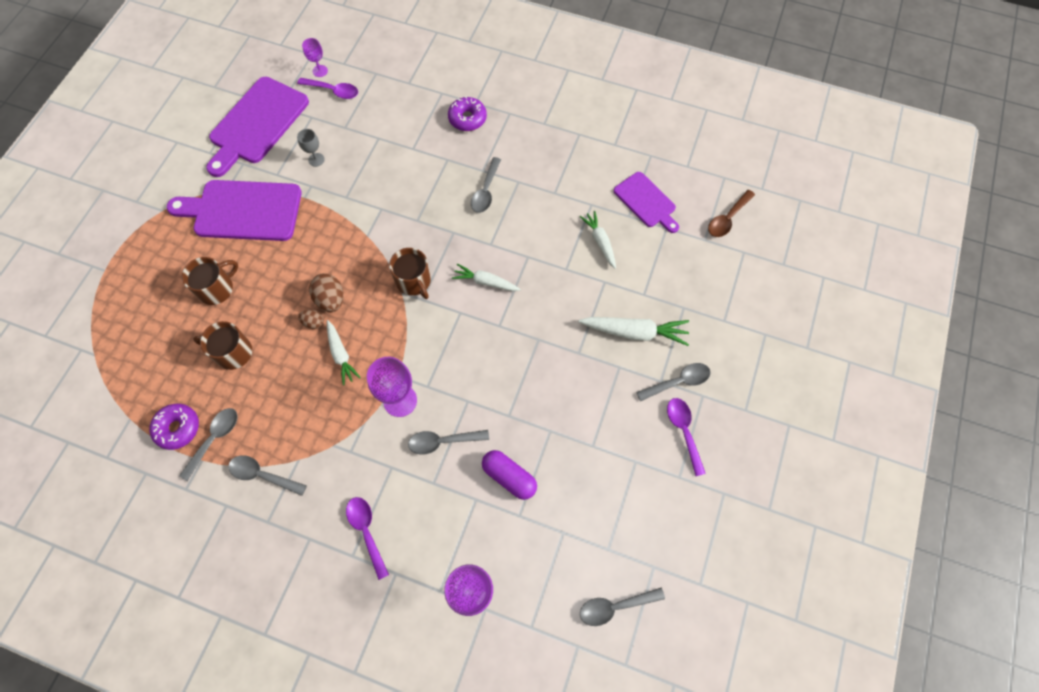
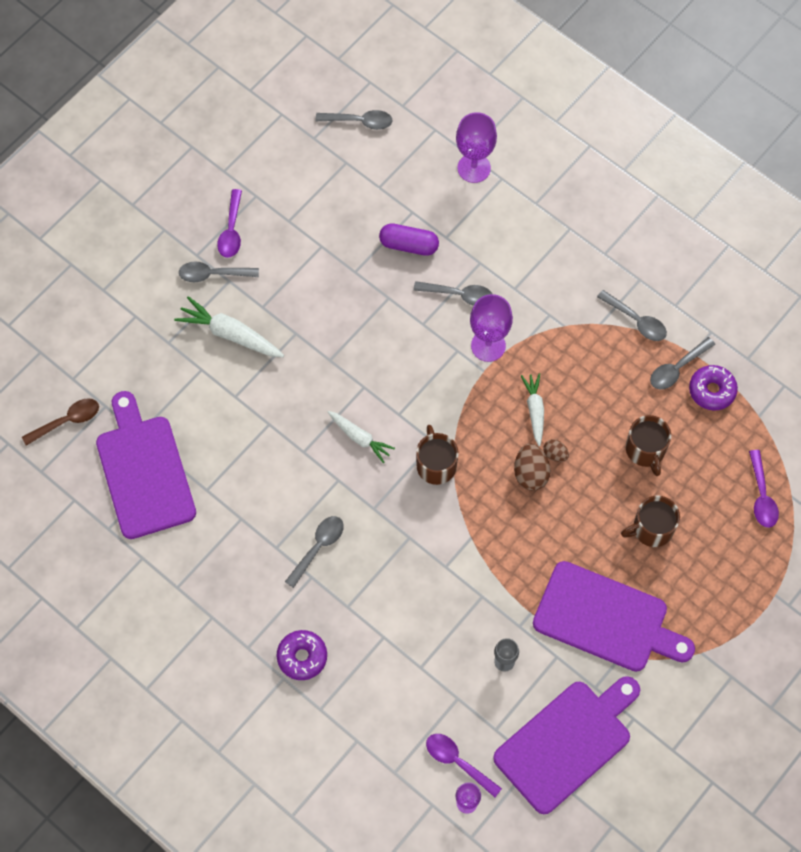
camera: 160 degrees left, 0 degrees up
(233, 352) = (645, 450): brown mug -> brown mug turned 45 degrees clockwise
(366, 531) = (552, 243): purple spoon -> purple spoon (761, 496)
(509, 477) = (409, 245): purple capsule -> purple capsule turned 45 degrees counterclockwise
(600, 241) = (218, 442): white carrot -> none
(646, 202) = (144, 471): purple cutting board -> purple cutting board, size x1.70

